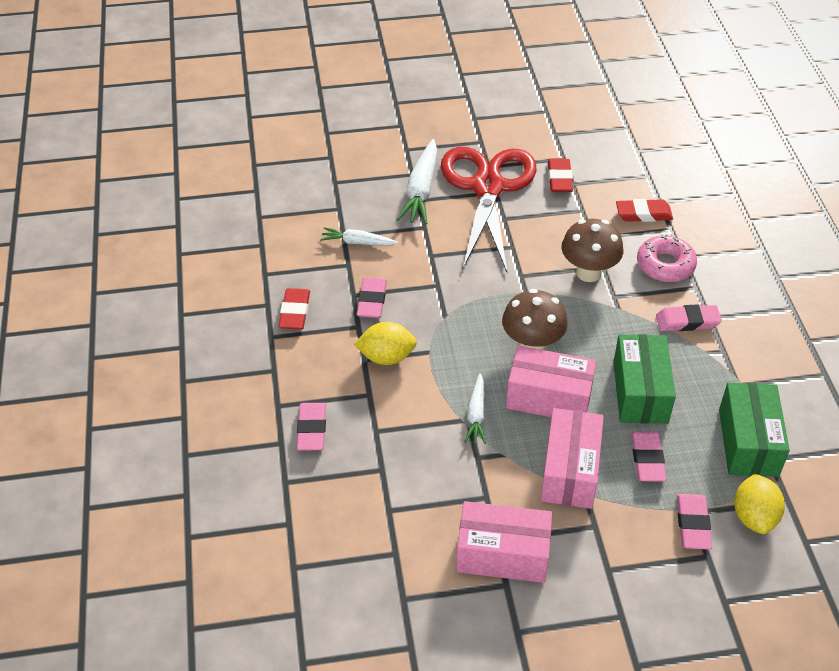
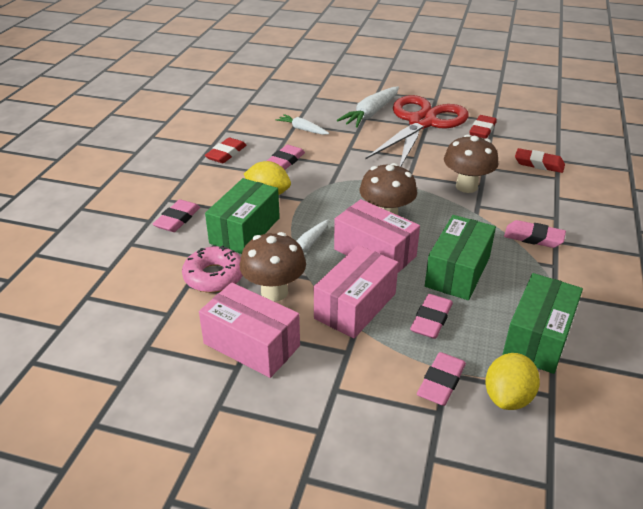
camera: 25 degrees right, 10 degrees down
(397, 417) = (245, 230): none -> green box
(482, 485) = (274, 292): none -> brown mushroom
(665, 265) = (537, 198): pink donut -> pink donut (214, 276)

